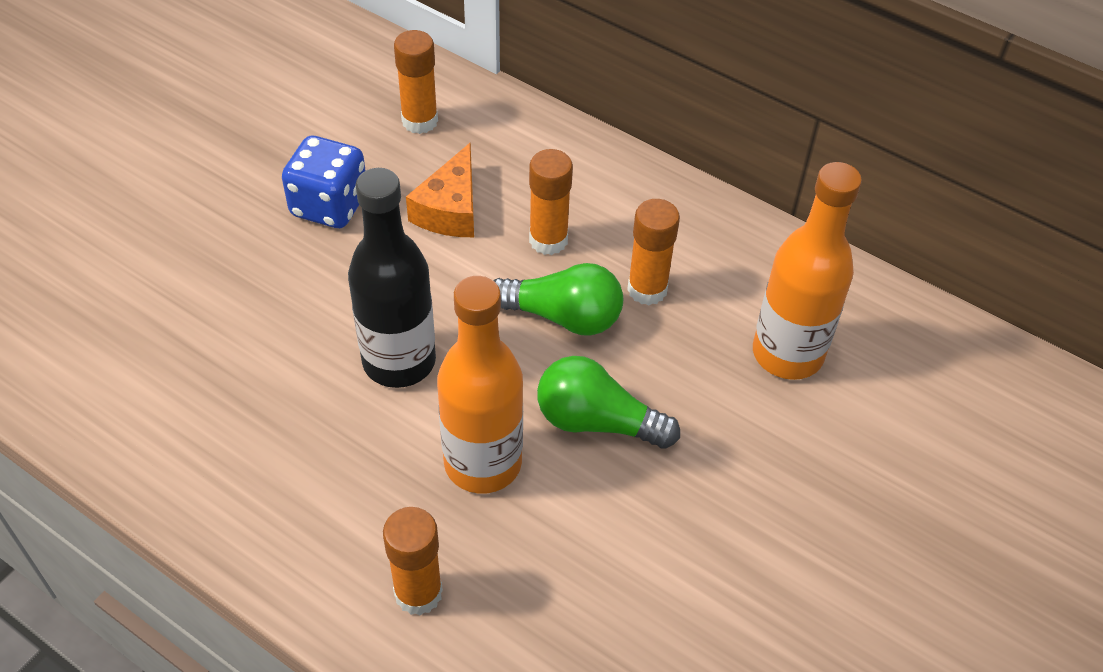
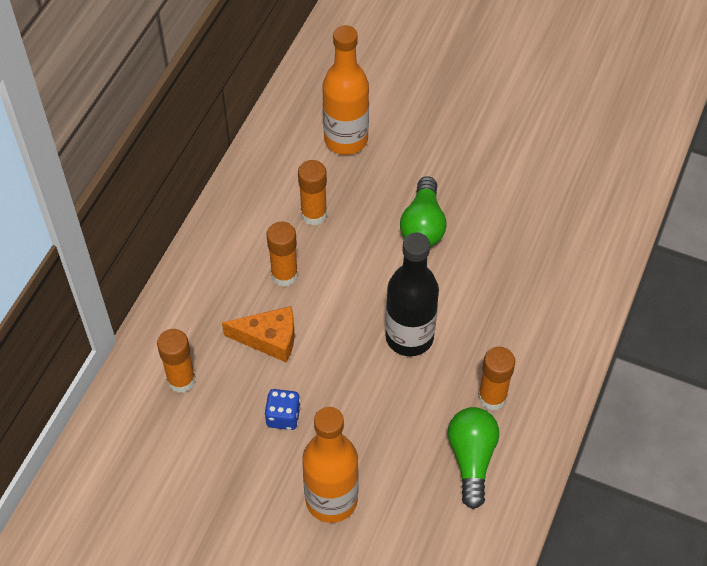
camera: 100 degrees left, 5 degrees up
(329, 205) = (283, 416): blue dice -> blue dice, size x0.64
(418, 593) = (562, 289): orange glue stick -> orange glue stick (492, 397)
(483, 463) = (470, 276): orange bottle -> orange bottle (331, 500)
(562, 316) = (348, 255): green light bulb -> green light bulb (471, 459)

